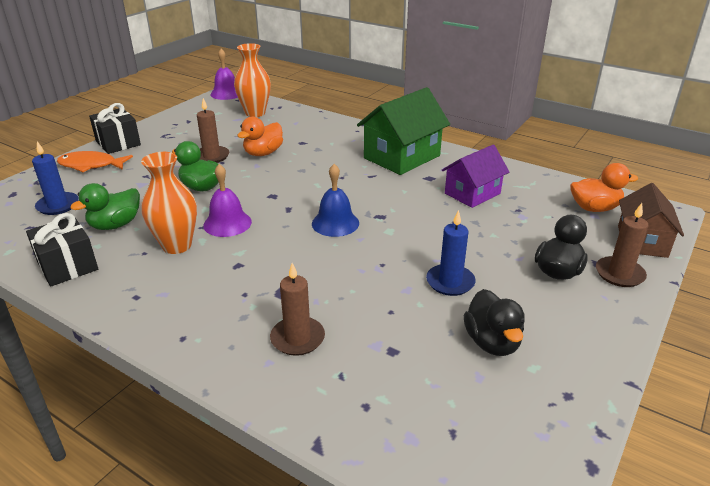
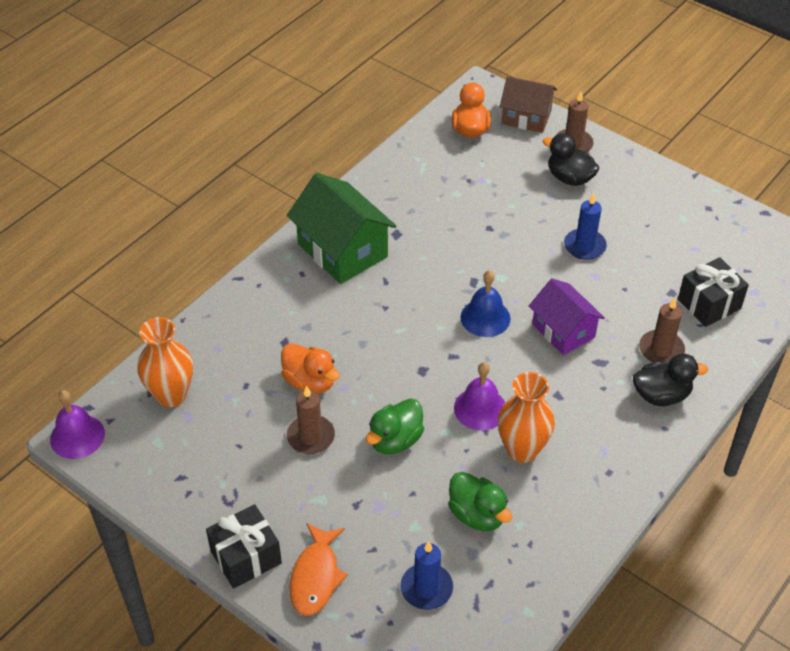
camera: 85 degrees left, 15 degrees up
(68, 266) = (558, 543): black gift -> black gift (709, 304)
(472, 193) = (434, 206): purple house -> purple house (563, 331)
(492, 342) = (659, 235): black duck -> black duck (661, 395)

